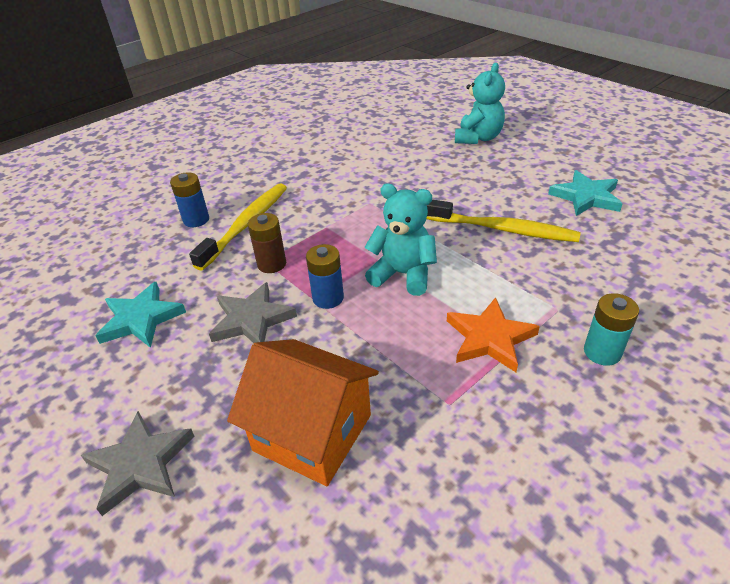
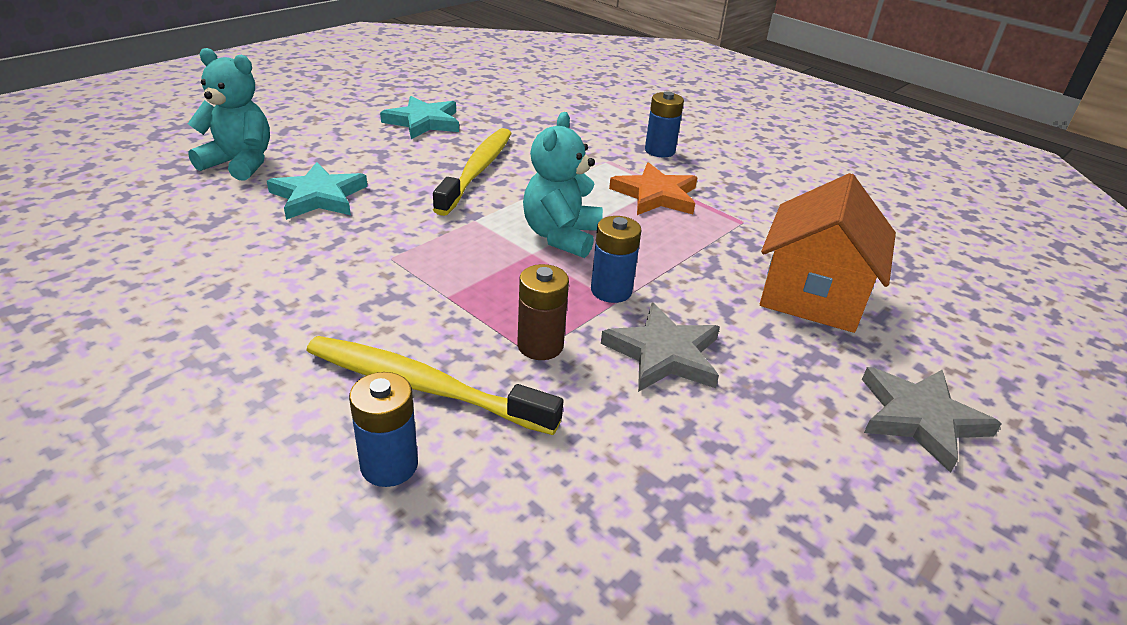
camera: 100 degrees left, 5 degrees down
(141, 319) = (689, 484): turquoise star -> turquoise star (318, 196)
(602, 352) = (659, 151): turquoise battery -> blue battery

